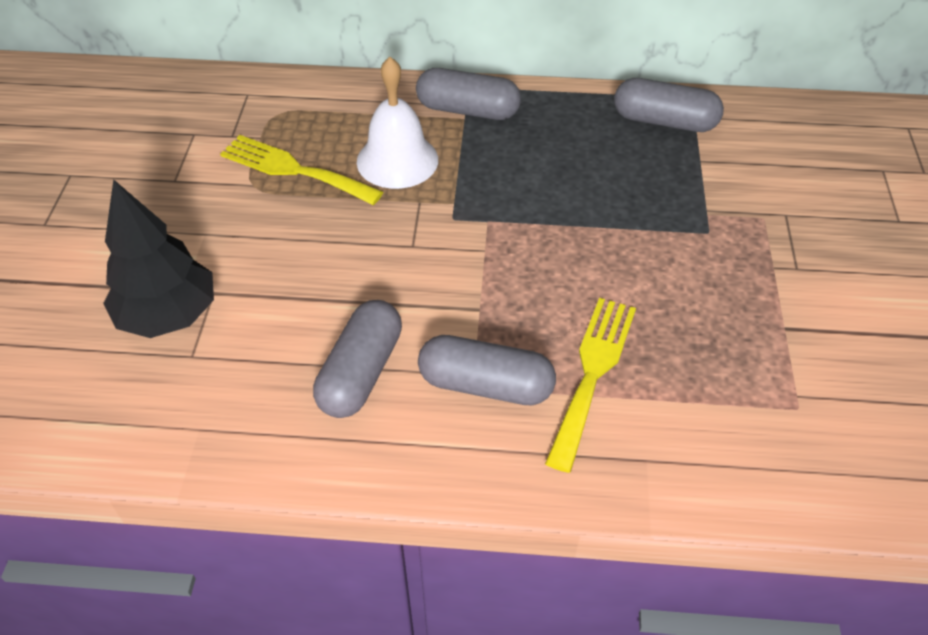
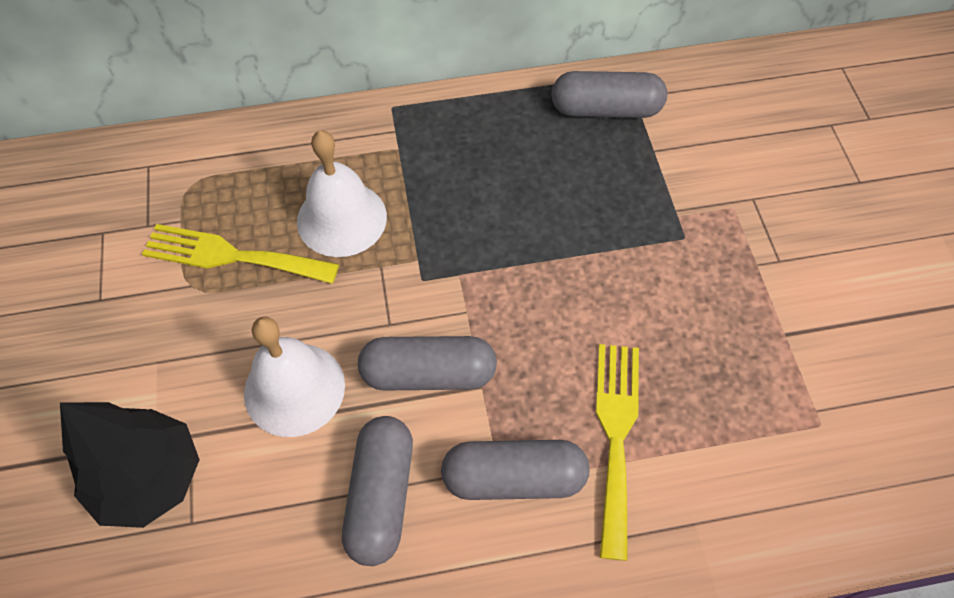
camera: 15 degrees left, 10 degrees up
(313, 276) = (294, 389): none -> white bell
(468, 110) = (399, 137): grey capsule -> grey capsule (428, 374)

